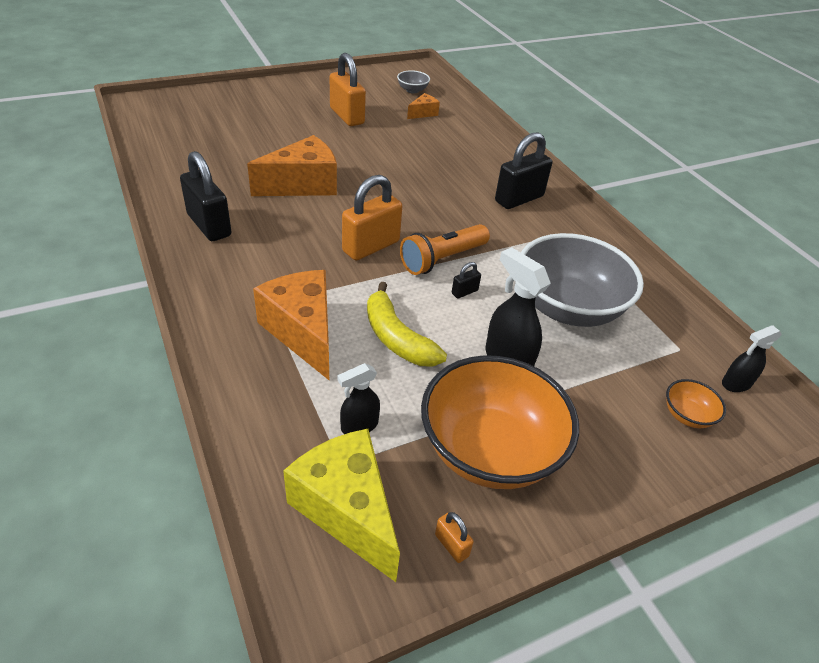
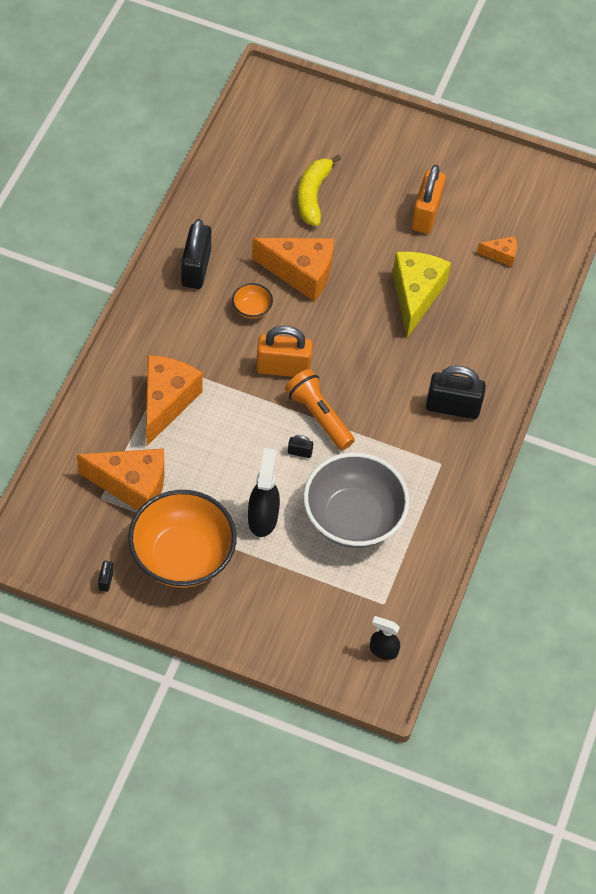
camera: 45 degrees right, 15 degrees up
(347, 510) = (78, 523): yellow cheese -> yellow cheese (415, 296)
(359, 426) = (132, 486): black spray bottle -> orange cheese
(396, 338) = (215, 450): yellow banana -> yellow banana (313, 195)
(412, 90) = (531, 217): grey bowl -> none
(442, 260) = (318, 416): orange flashlight -> orange flashlight turned 45 degrees clockwise
(451, 545) = (106, 580): orange padlock -> black padlock
(687, 415) = (320, 637): orange bowl -> orange bowl (252, 309)

